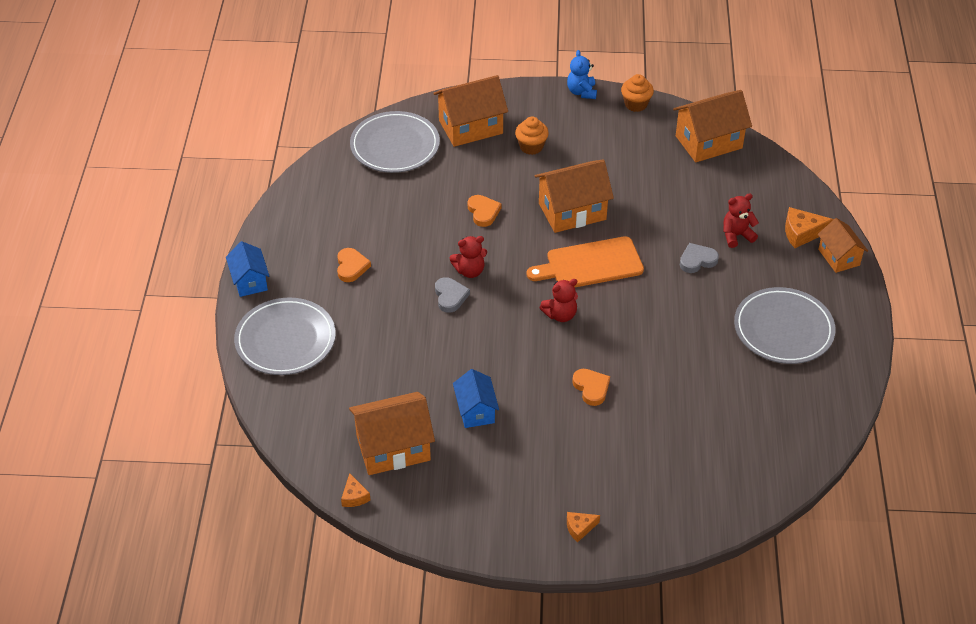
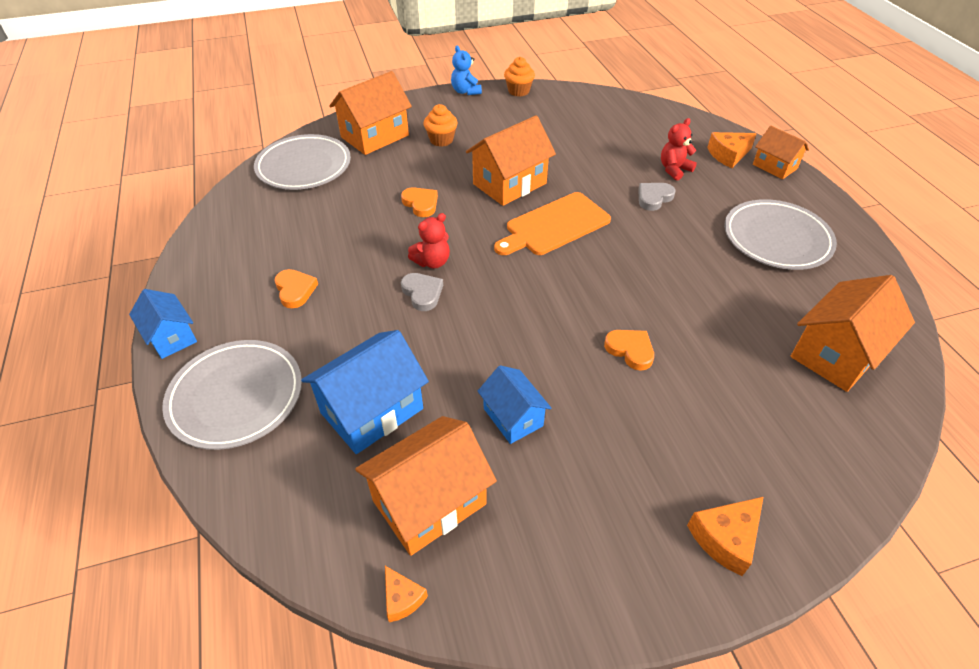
camera: 20 degrees left, 0 degrees up
(377, 377) = (372, 410): none -> blue house
(560, 315) = (552, 281): red teddy bear -> none
(579, 528) = (725, 538): orange cheese -> orange cheese, size x1.62
(708, 142) = (599, 105): orange house -> orange house (836, 354)

